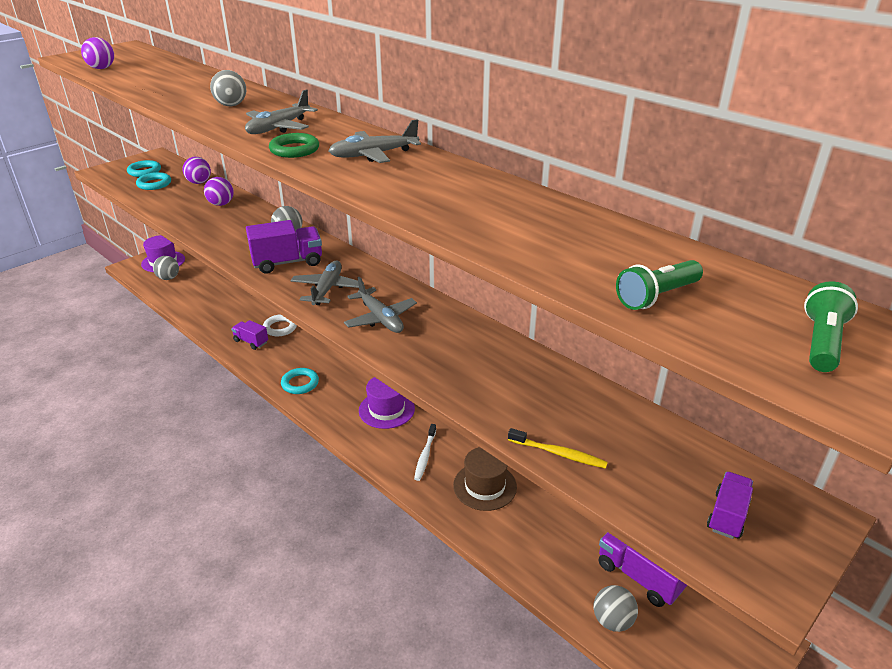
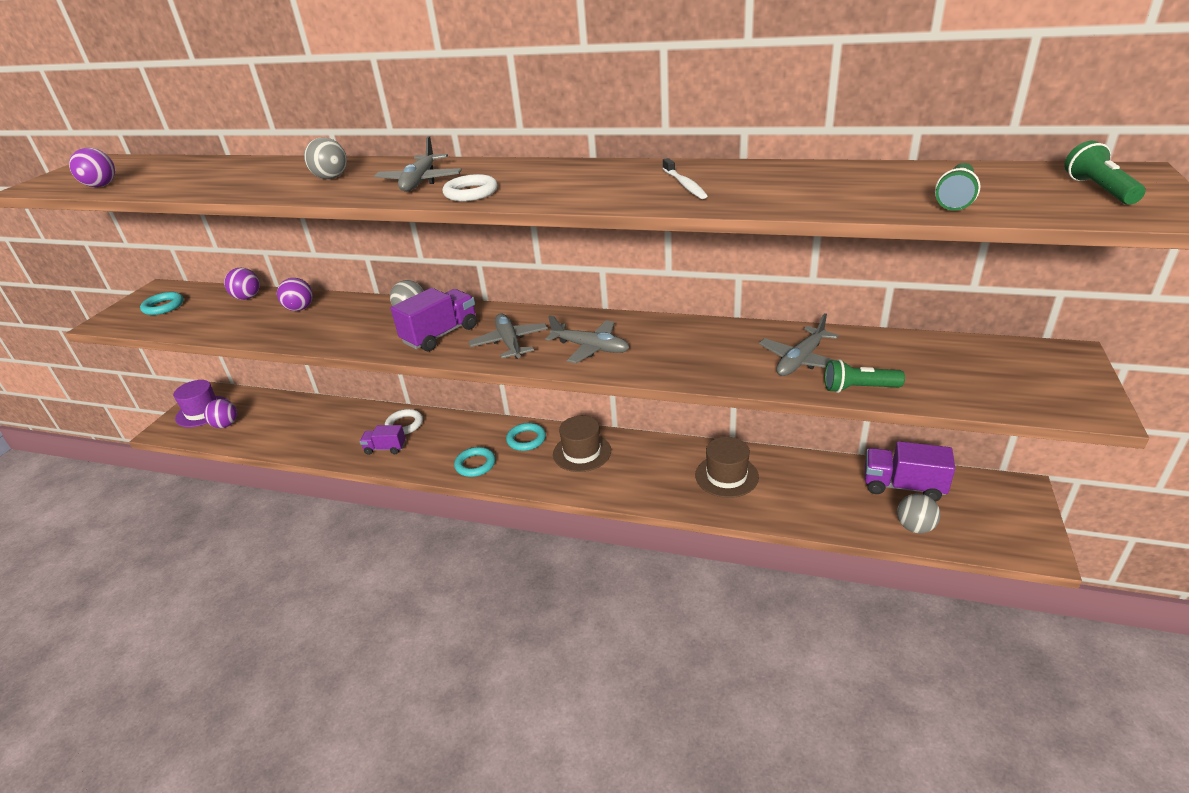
camera: 25 degrees left, 0 degrees up
(154, 184) = (192, 314): turquoise ring -> turquoise ring (526, 439)
(168, 278) = (226, 425): grey ball -> purple ball
(294, 149) = (471, 193): green ring -> white ring
(373, 155) = (556, 176): grey plane -> grey plane (800, 360)
(386, 409) = (582, 452): purple hat -> brown hat
(425, 456) = (653, 475): white toothbrush -> white toothbrush (684, 185)
(558, 453) = (859, 388): yellow toothbrush -> green flashlight
(727, 515) = (1016, 379): purple truck -> none

